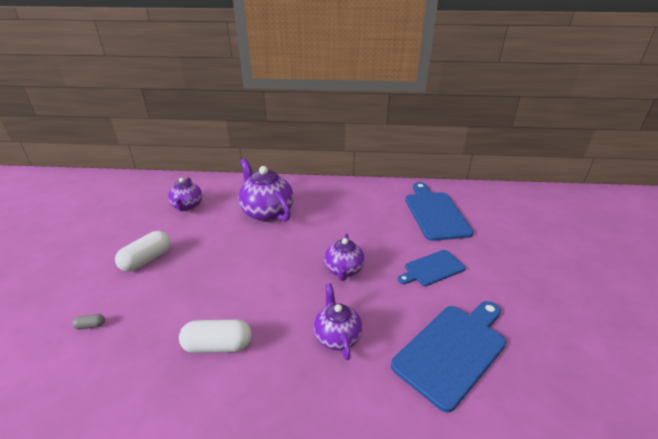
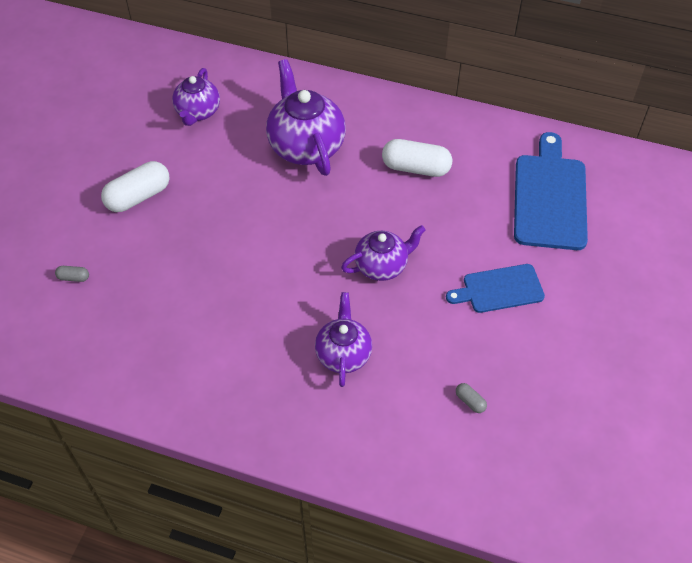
camera: 15 degrees right, 20 degrees up
(218, 345) = (208, 334): white capsule -> white capsule (416, 168)
(344, 270) = (382, 266): purple teapot -> purple teapot turned 135 degrees counterclockwise
(452, 350) = (470, 401): blue cutting board -> grey capsule

